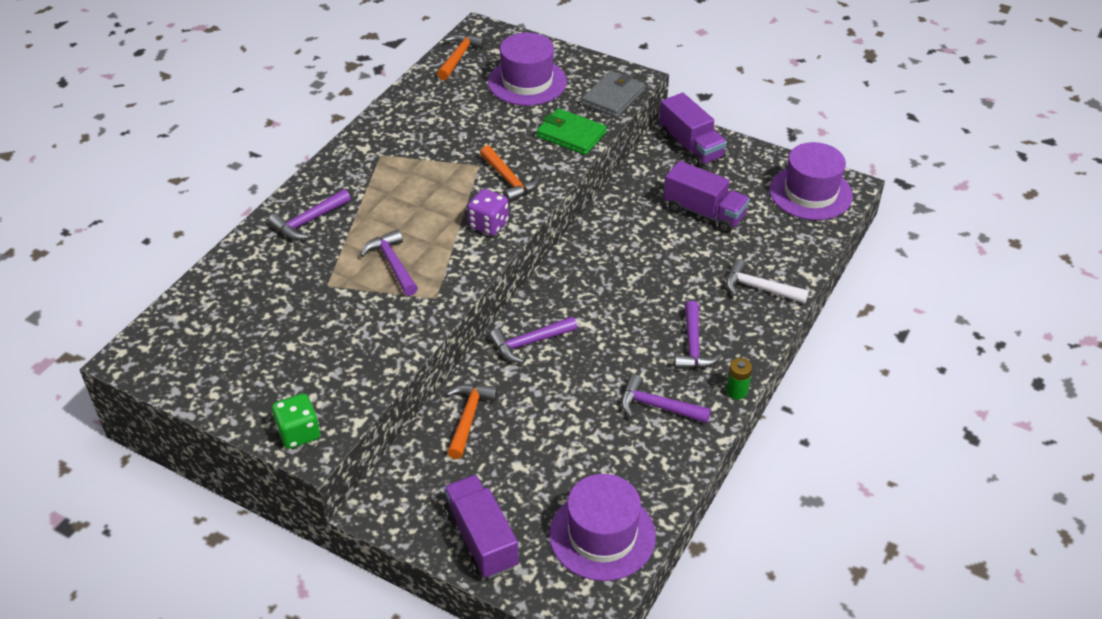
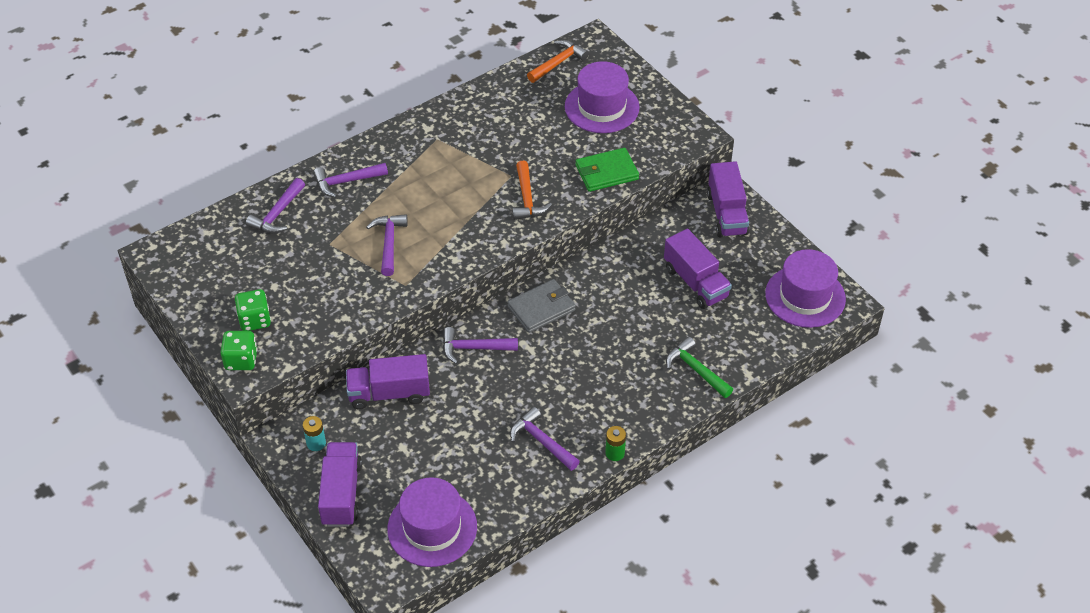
camera: 25 degrees right, 5 degrees up
(289, 387) = (255, 320): none -> green dice
(420, 497) = (316, 443): none -> turquoise battery
(468, 417) = (389, 393): orange hammer -> purple truck
(488, 224) = (485, 234): purple dice -> none
(571, 135) = (606, 172): green wallet -> green wallet turned 75 degrees counterclockwise
(613, 97) = (667, 147): grey wallet -> grey wallet (541, 308)
(693, 346) = (605, 400): purple hammer -> purple hammer (277, 214)
(759, 288) = (696, 369): white hammer -> green hammer

